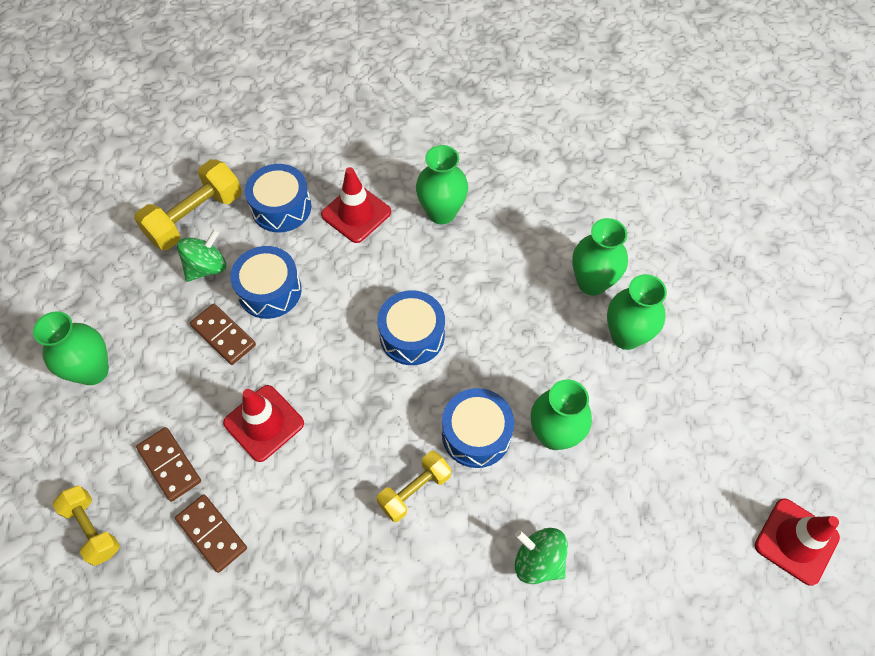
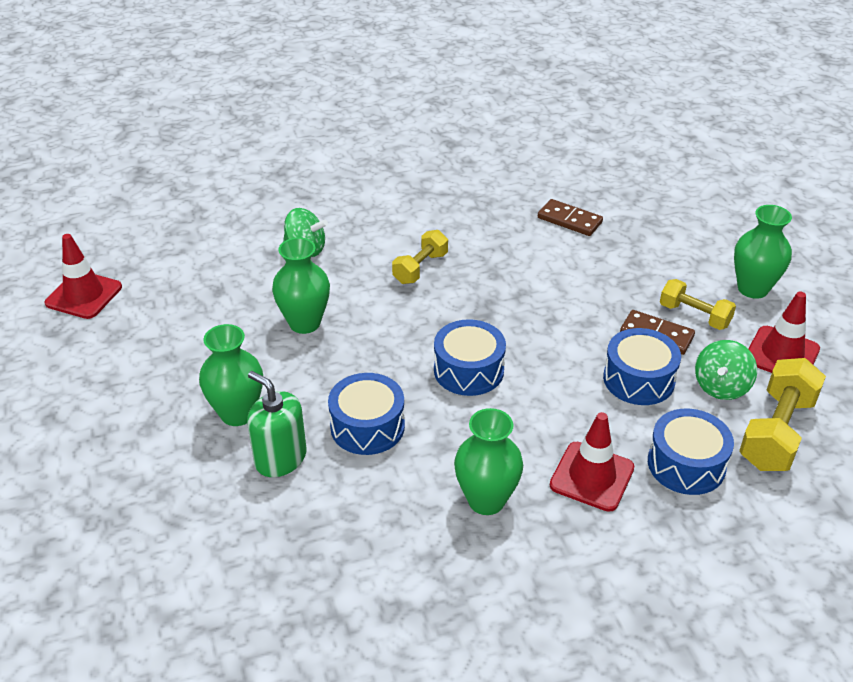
camera: 165 degrees right, 20 degrees down
(93, 529) = (661, 208): yellow dumbbell -> yellow dumbbell (694, 315)
(170, 465) = (632, 247): brown domino -> none
(264, 423) = (573, 284): red traffic cone -> red traffic cone (781, 354)
(476, 434) = (378, 310): blue drum -> blue drum (367, 426)
(592, 283) = (280, 458): green vase -> green soap dispenser

